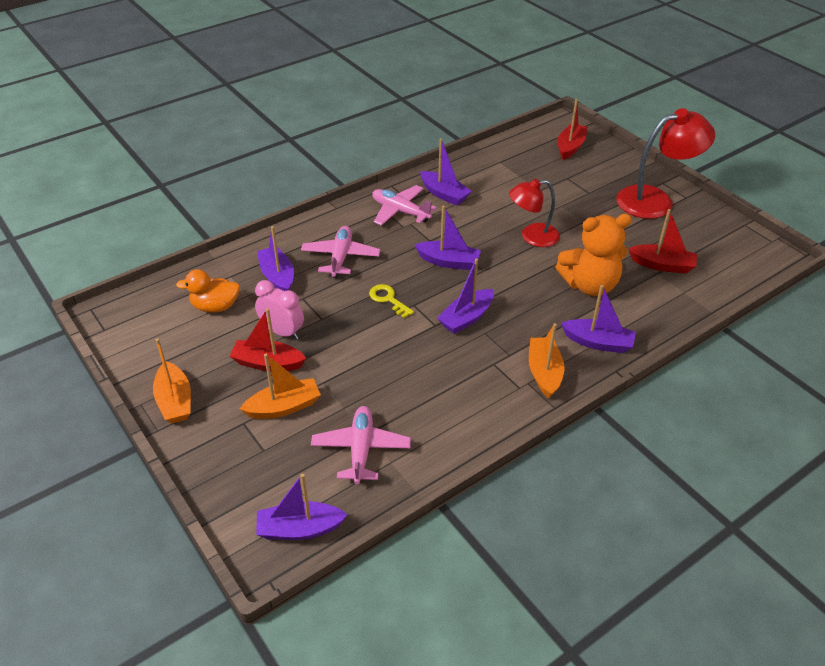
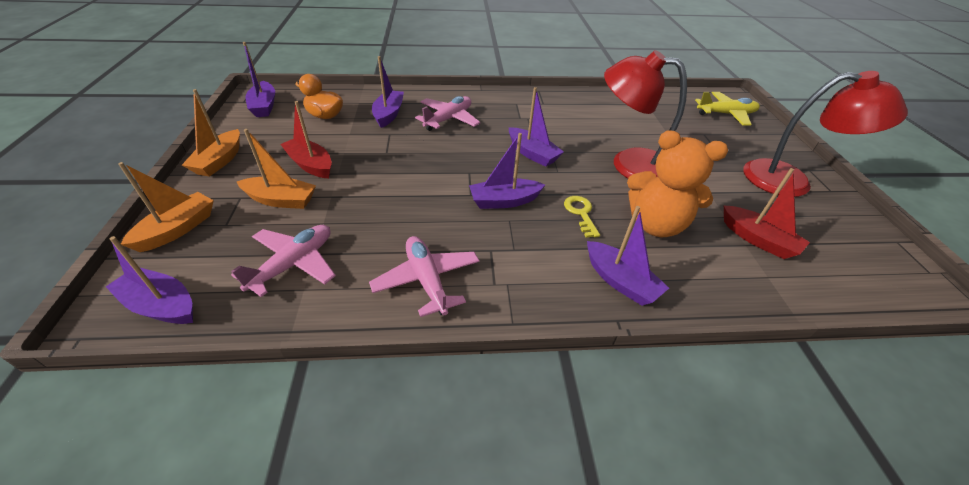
camera: 30 degrees right, 0 degrees up
(282, 332) = (347, 149): pink clock -> none
(388, 299) = (452, 160): yellow key -> yellow key (581, 213)
(400, 211) = (528, 108): pink plane -> pink plane (427, 280)
(444, 194) = (576, 109): purple boat -> purple boat (264, 106)
(532, 236) = (629, 164): red lamp -> red lamp, size x1.53
(544, 373) = (533, 283): orange boat -> orange boat (177, 229)
(570, 147) = (725, 114): red boat -> yellow plane

